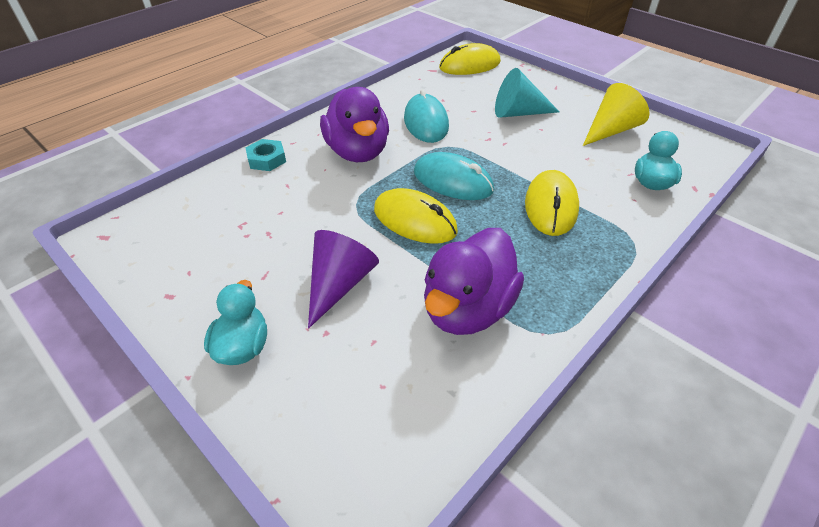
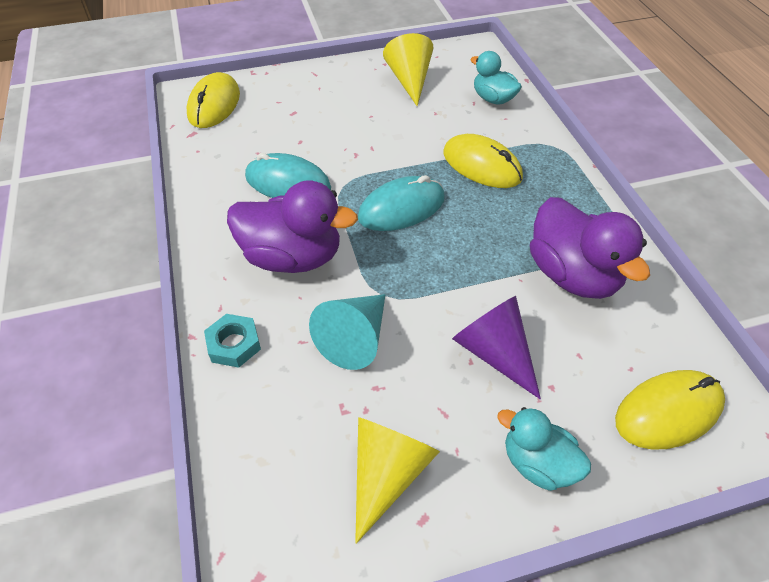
camera: 60 degrees left, 5 degrees up
(198, 264) = (387, 473): none -> yellow cone
(414, 220) = (439, 260): yellow mouse -> yellow mouse (668, 411)
(518, 113) = (333, 116): turquoise cone -> turquoise cone (355, 338)

